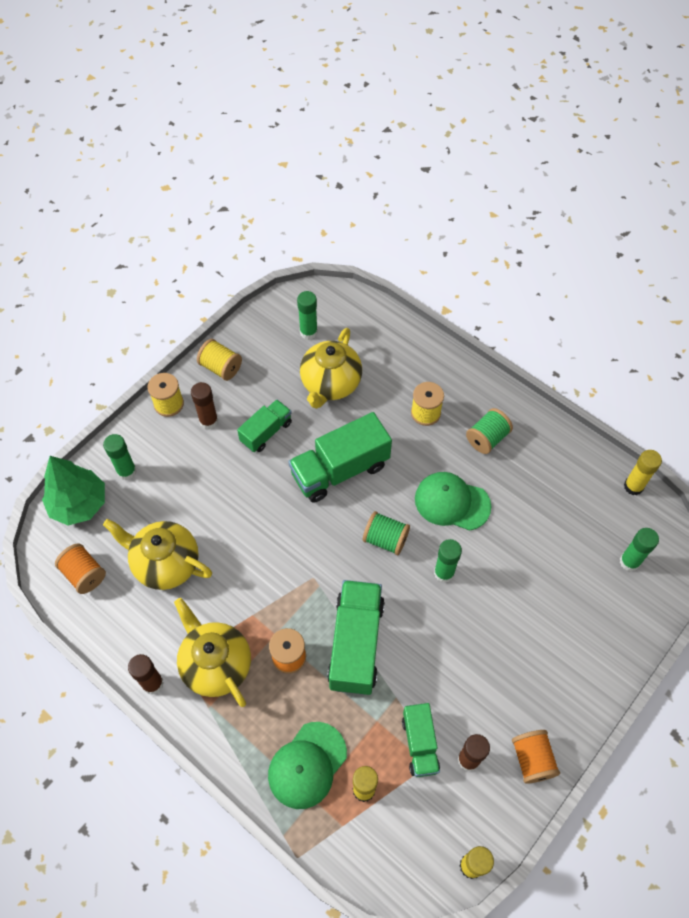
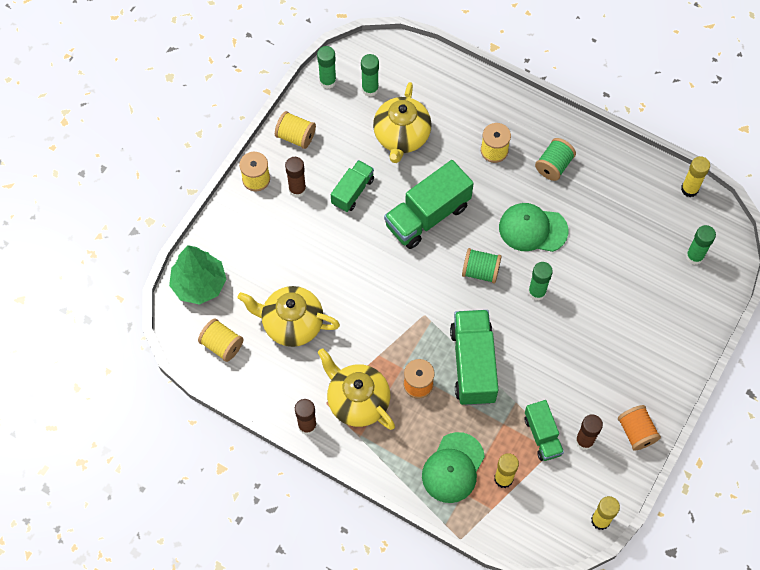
camera: 10 degrees left, 5 degrees up
(84, 574) = (222, 345): orange spool -> yellow spool
(127, 471) = (234, 248): green glue stick -> green glue stick (327, 81)

